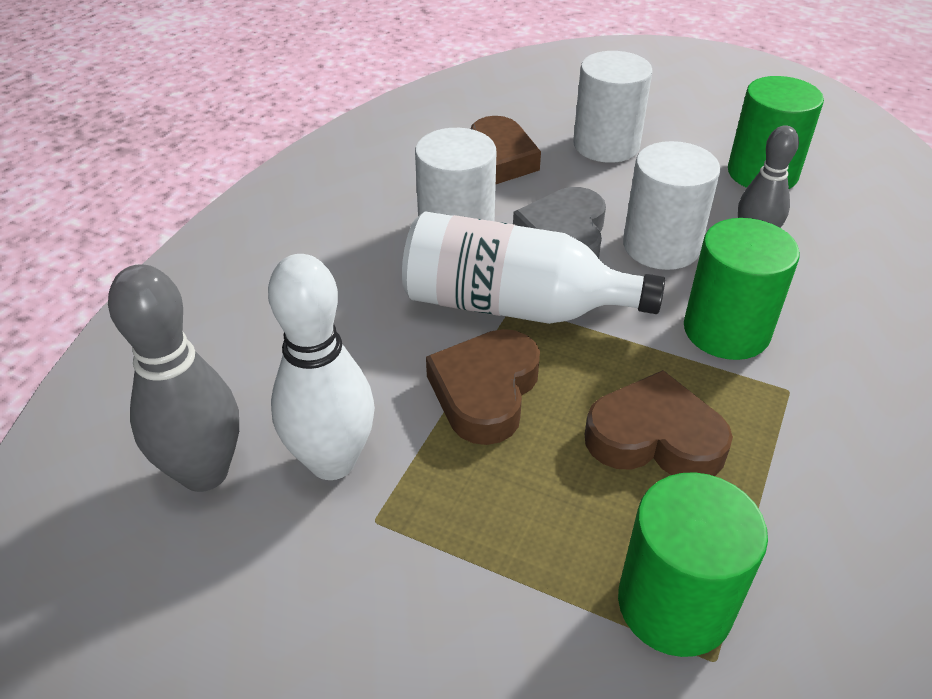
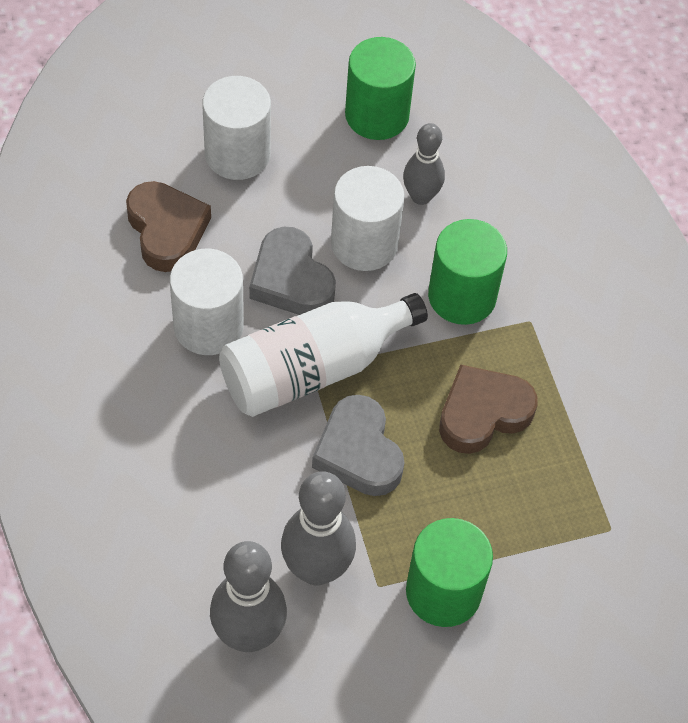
camera: 45 degrees left, 15 degrees up
(332, 461) = (316, 569): white bowling pin -> grey bowling pin
(485, 392) = (358, 452): brown heart -> grey heart
(674, 604) = (571, 513): green cylinder -> green cylinder (443, 592)

